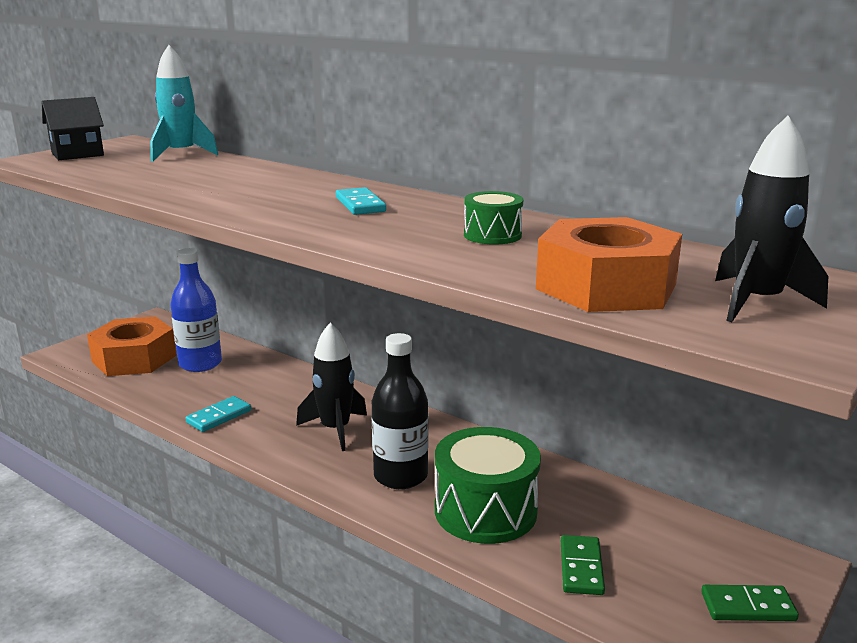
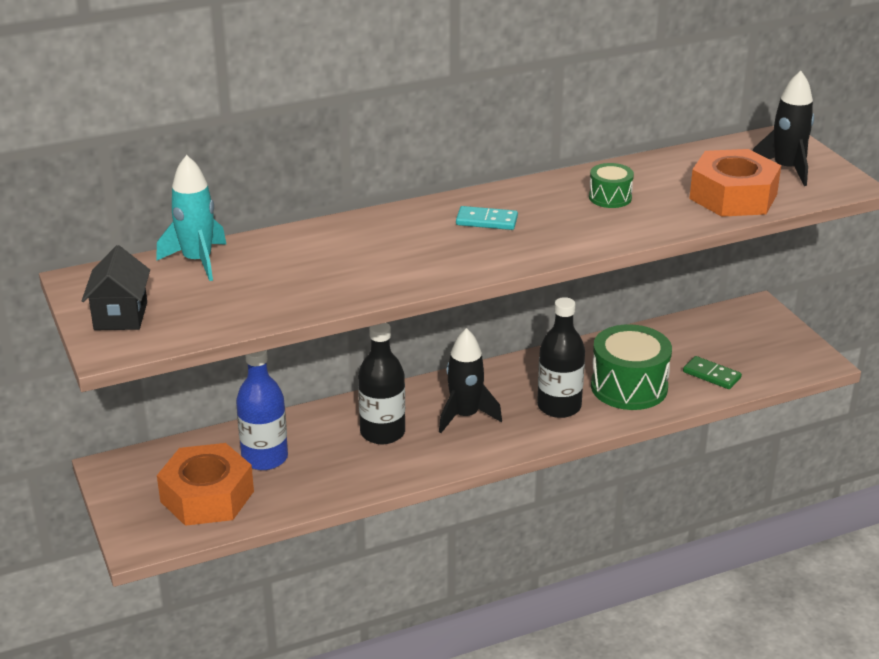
camera: 60 degrees left, 10 degrees up
(219, 416) = (387, 469): turquoise domino -> none
(274, 399) = (382, 432): none -> black bottle
(748, 607) = (780, 338): green domino -> none

